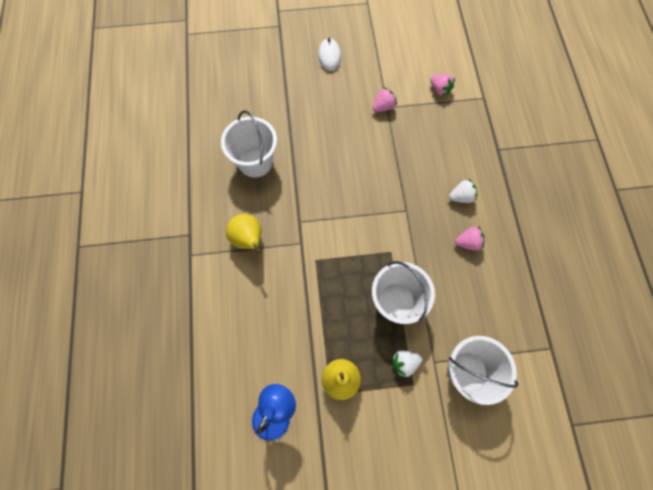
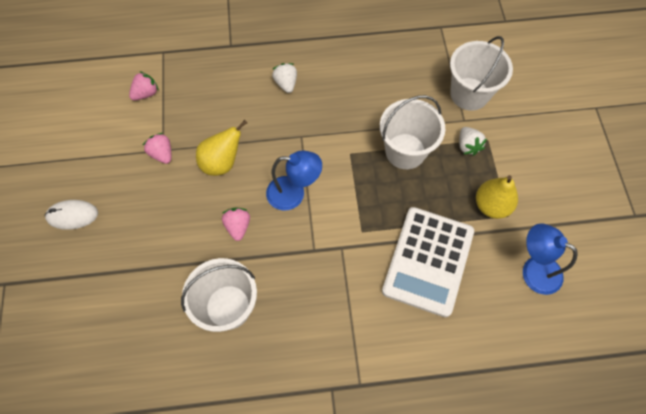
camera: 90 degrees left, 5 degrees down
(248, 239) = (337, 310): yellow pear -> yellow pear (222, 163)
(287, 315) = (428, 261): none -> white calculator
(350, 205) = (294, 194): none -> blue lamp
(468, 242) = (338, 82): pink strawberry -> pink strawberry (238, 226)

